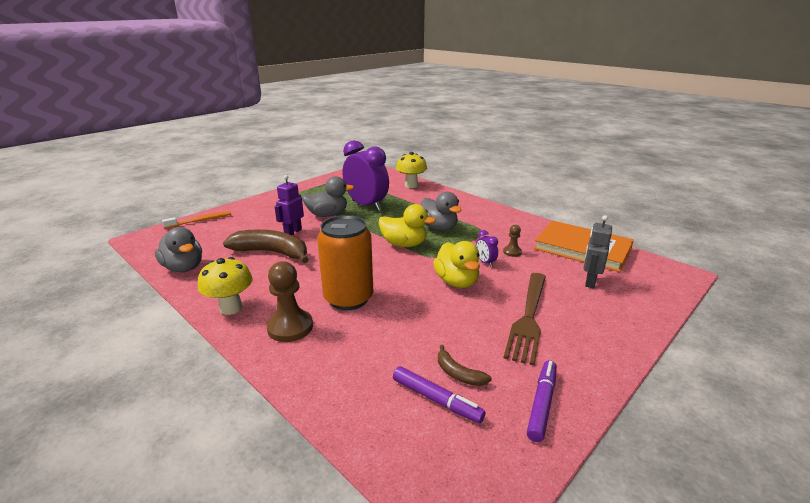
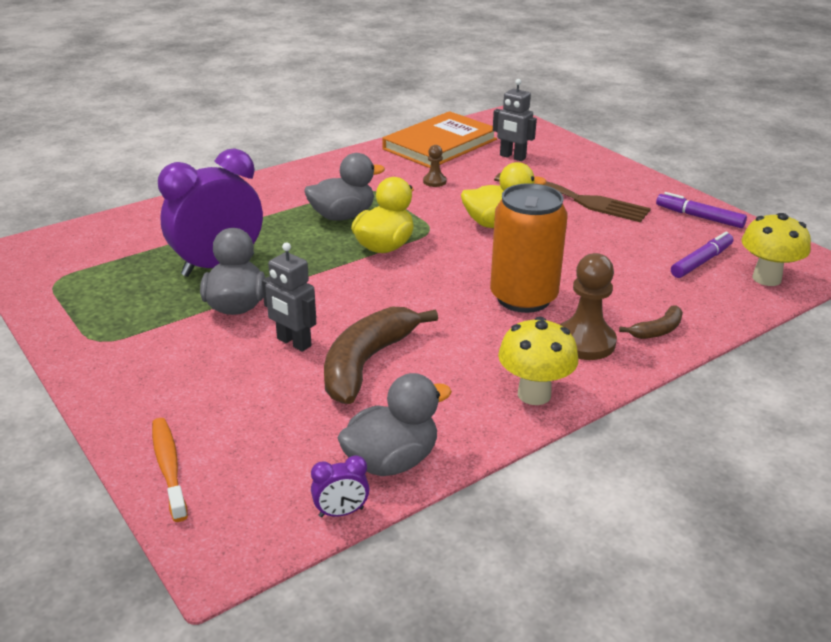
camera: 80 degrees left, 5 degrees up
(293, 232) = (293, 343): purple robot -> grey robot
(411, 185) = (155, 218): yellow mushroom -> yellow mushroom (766, 278)
(458, 374) = (665, 246): brown banana -> brown banana (657, 330)
(485, 262) = (455, 201): purple clock -> purple clock (341, 512)

